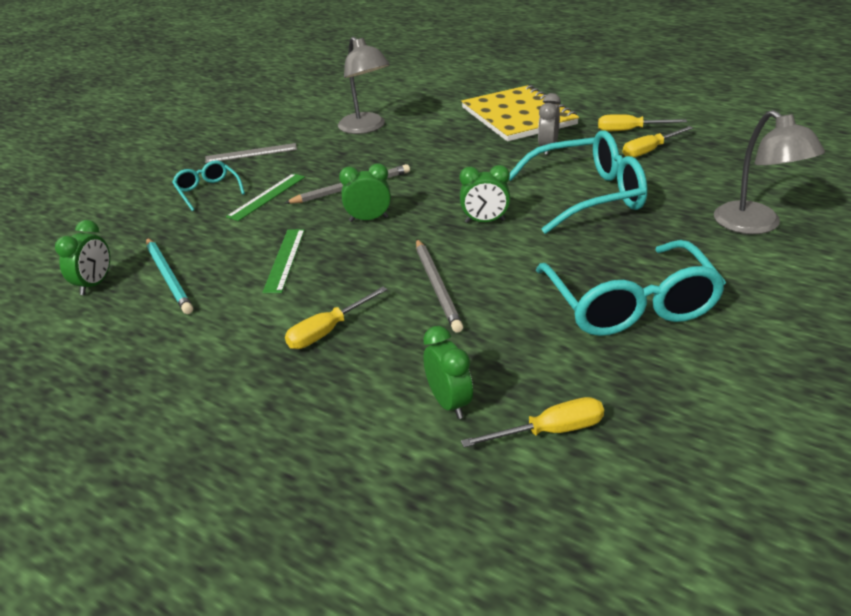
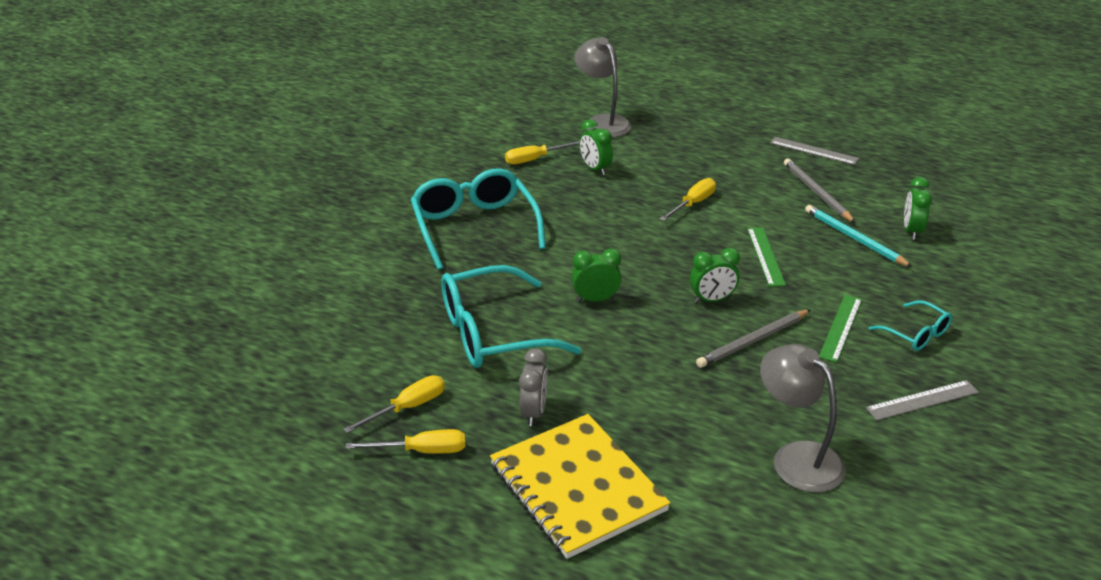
camera: 170 degrees right, 0 degrees up
(75, 427) = (813, 151): none -> grey ruler
(437, 286) = (623, 237): grey pencil -> grey pencil (817, 193)
(756, 225) = (342, 300): grey lamp -> grey lamp (602, 122)

